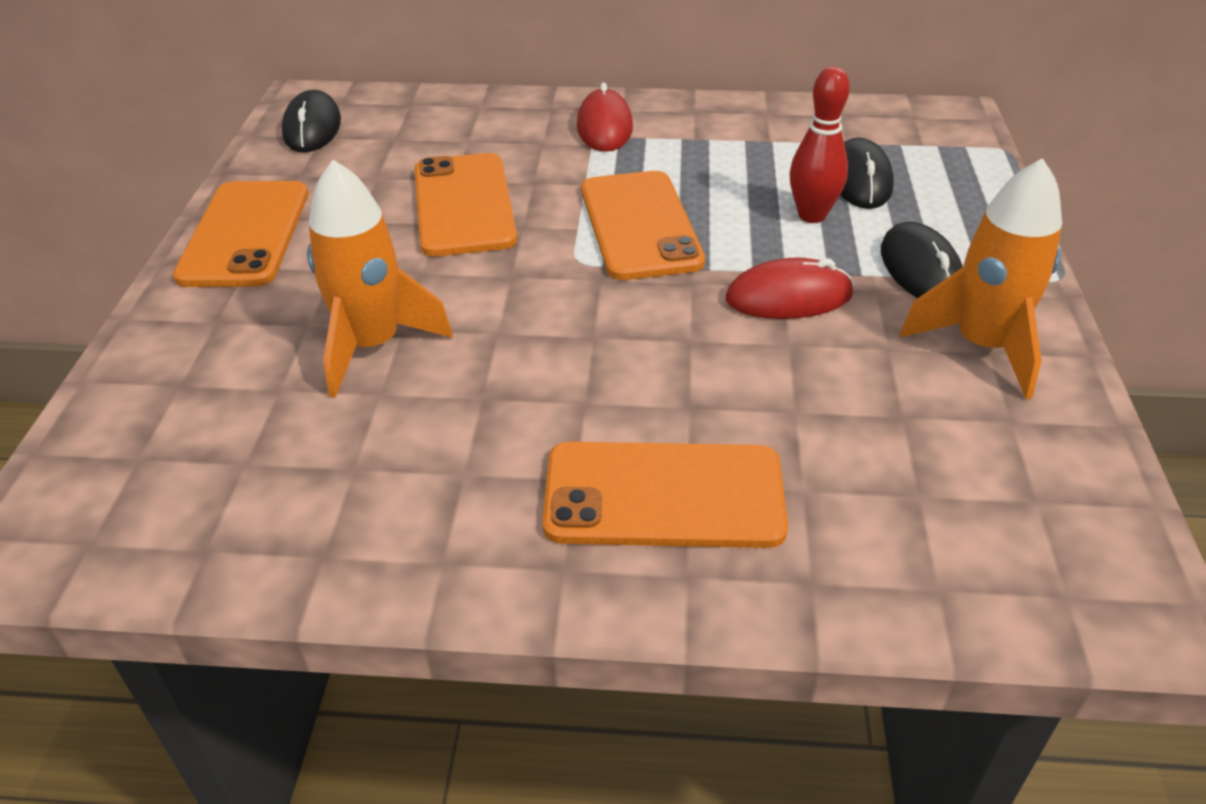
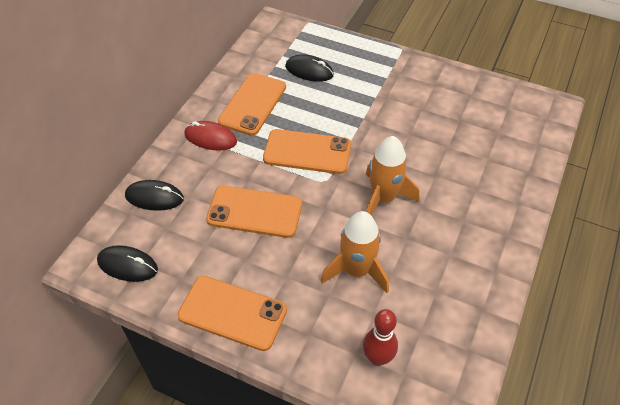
camera: 70 degrees left, 10 degrees up
(664, 496) = (480, 197): orange phone -> orange phone (253, 104)
(789, 297) = (381, 123): red mouse -> none
(812, 215) = (328, 95): red bowling pin -> red bowling pin (377, 358)
(920, 270) = (380, 80): black mouse -> black mouse (154, 197)
(982, 346) = (431, 85): orange rocket -> orange rocket (383, 198)

